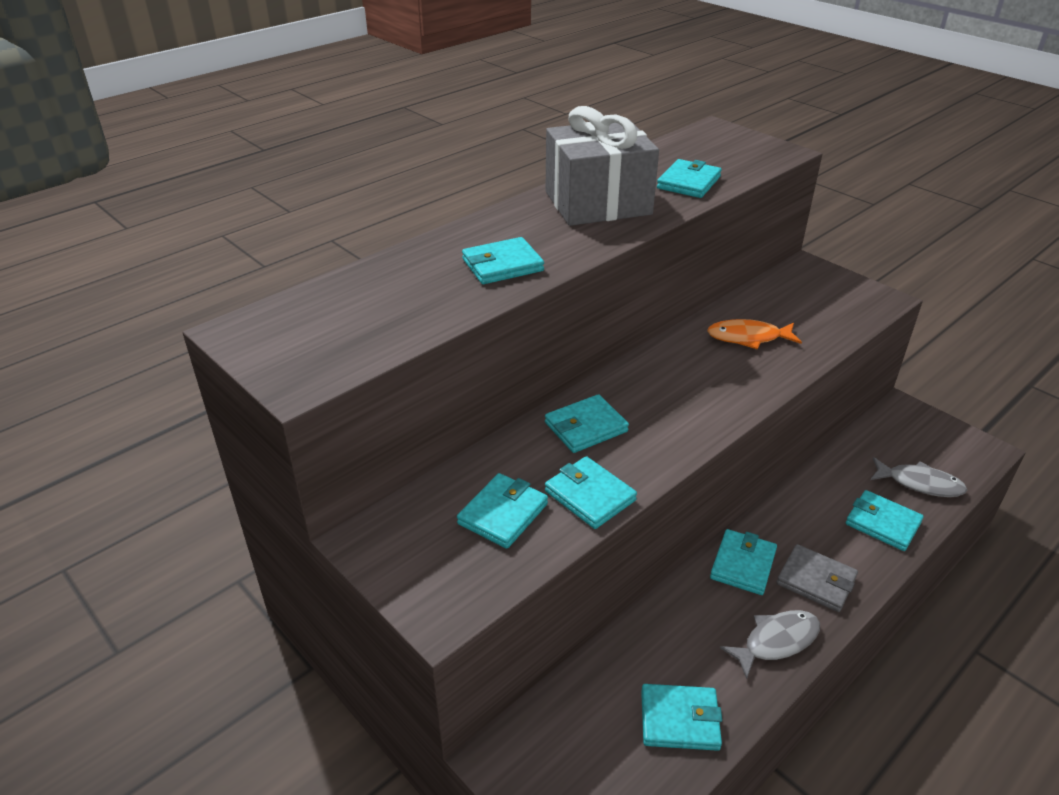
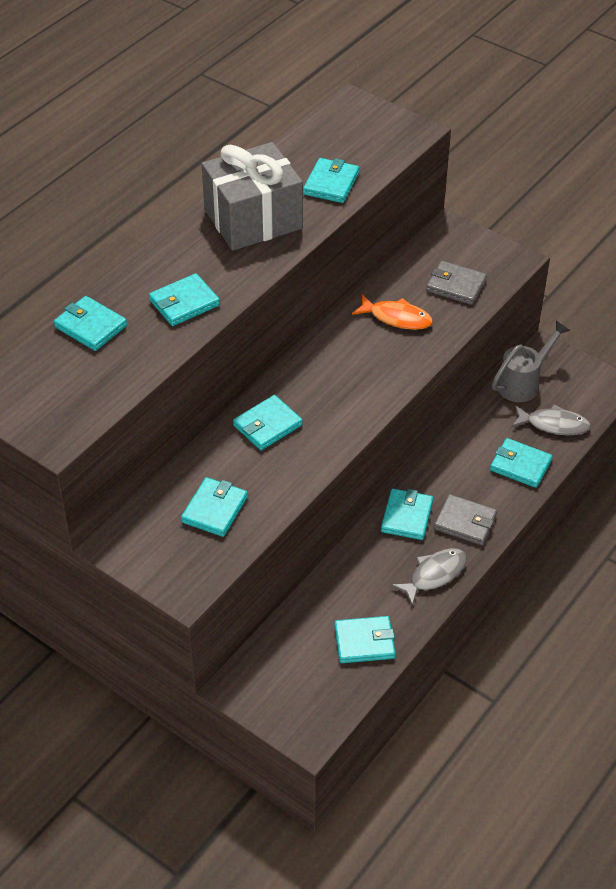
camera: 10 degrees left, 10 degrees up
(590, 496) = (279, 486): turquoise wallet -> turquoise wallet (91, 326)
(748, 337) = (396, 318): orange fish -> orange fish turned 150 degrees counterclockwise
(816, 315) = (456, 285): none -> grey wallet
(881, 436) = (524, 382): none -> grey watering can

